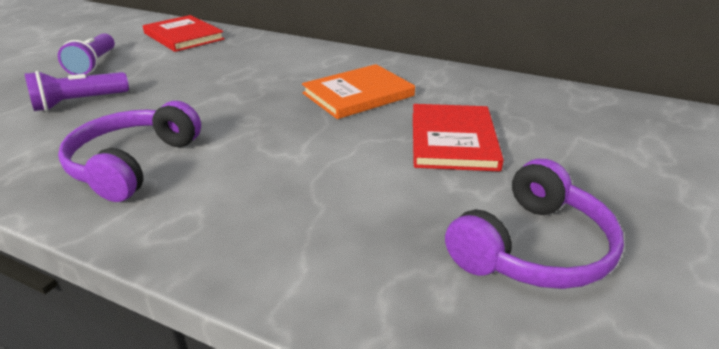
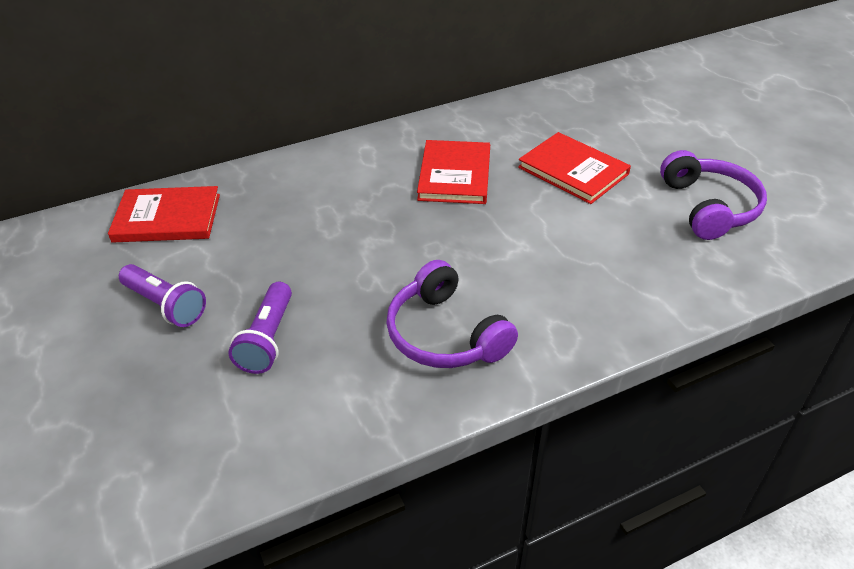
camera: 50 degrees left, 10 degrees up
(358, 94) = (455, 175): orange book -> red book

